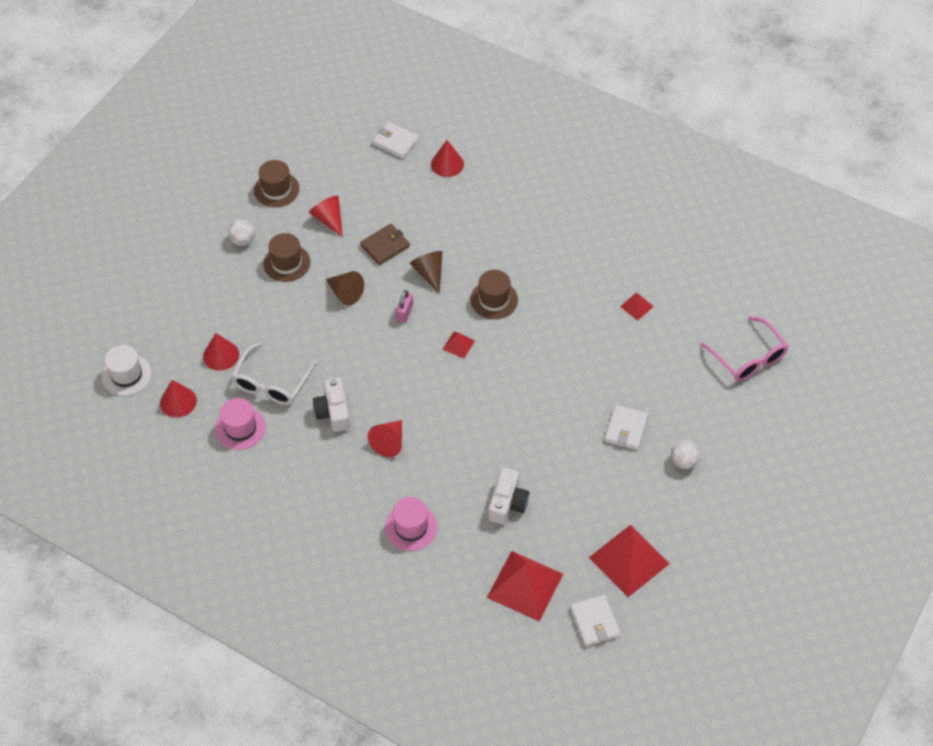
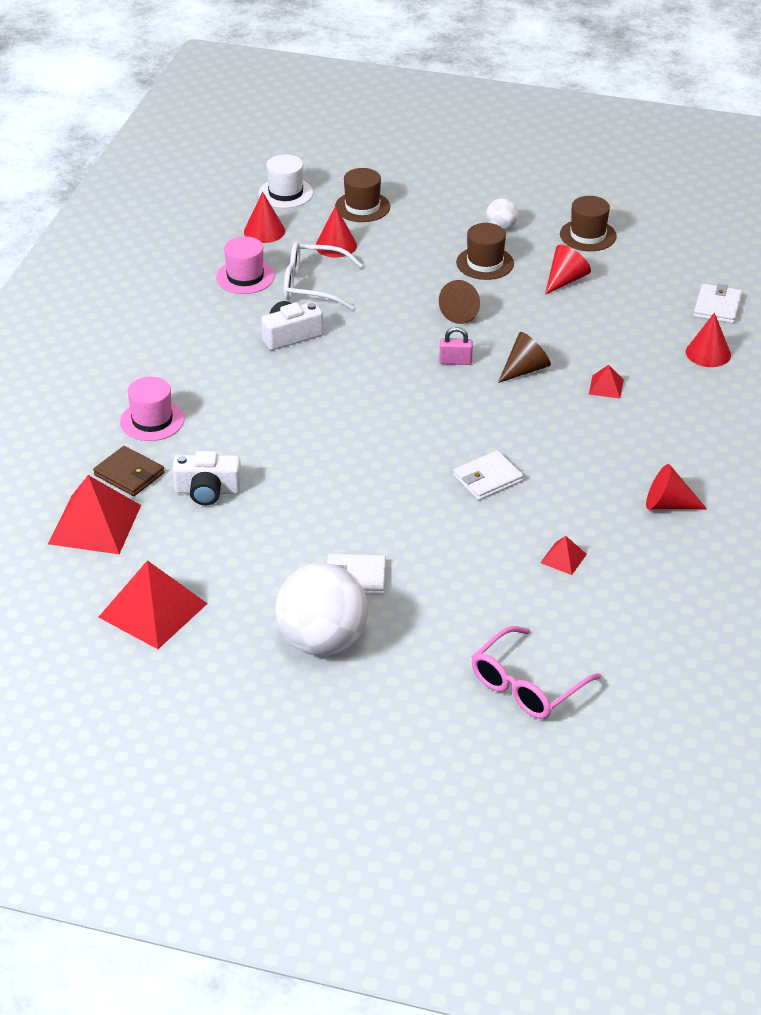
camera: 75 degrees right, 15 degrees down
(385, 246) = (548, 328): brown wallet -> brown wallet (129, 474)
(389, 442) = (263, 383): red cone -> red cone (668, 505)
(458, 345) = (427, 411): red pyramid -> red pyramid (606, 386)
(494, 299) = (510, 428): brown hat -> brown hat (362, 207)
(594, 622) = (56, 592): white wallet -> white wallet (488, 478)
(683, 461) = (322, 641): white ball -> white ball, size x2.21

